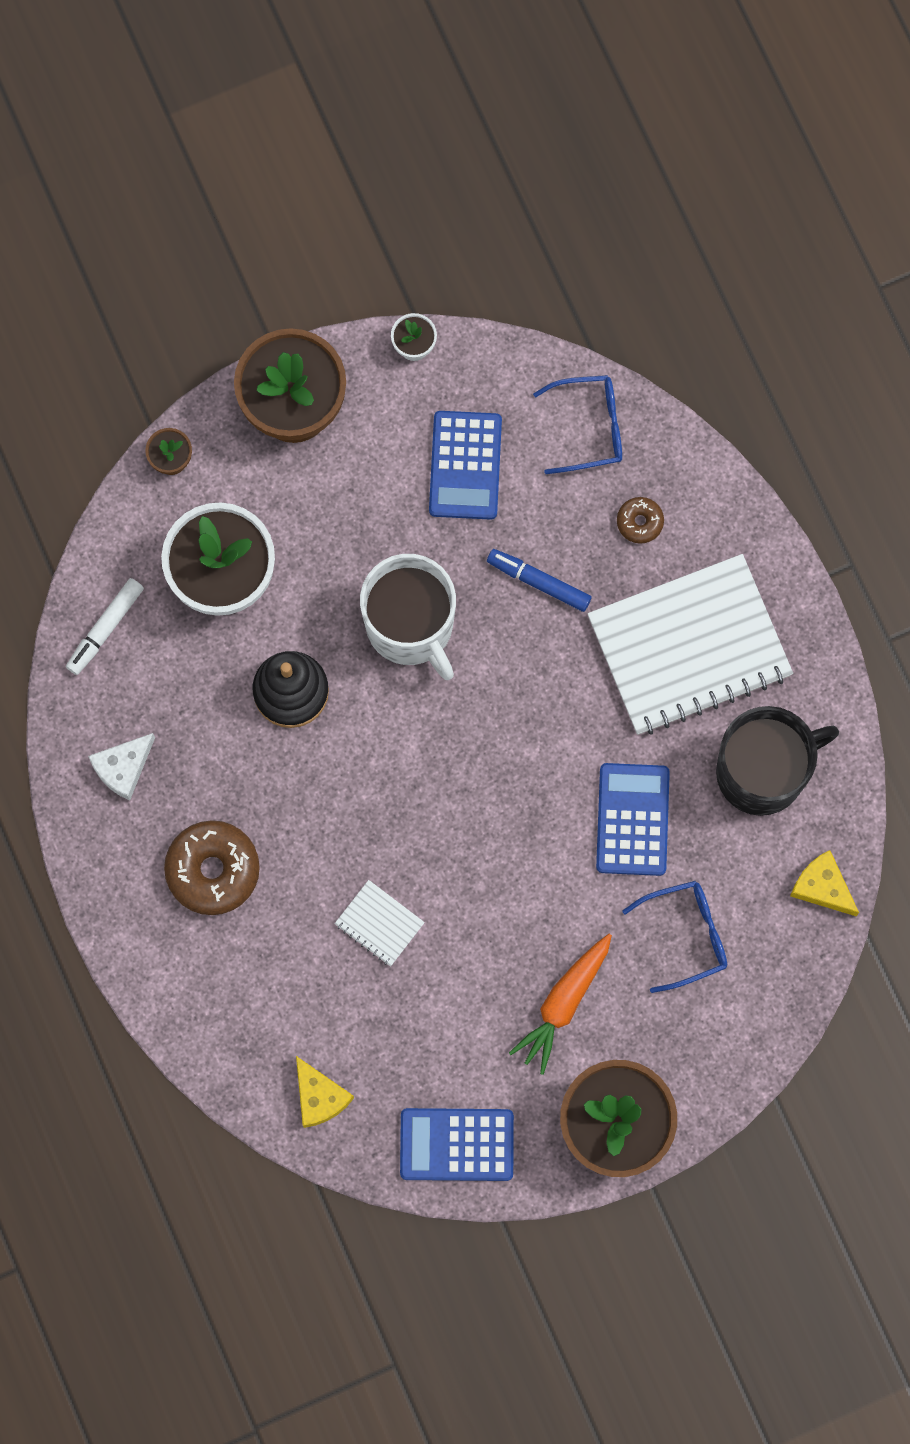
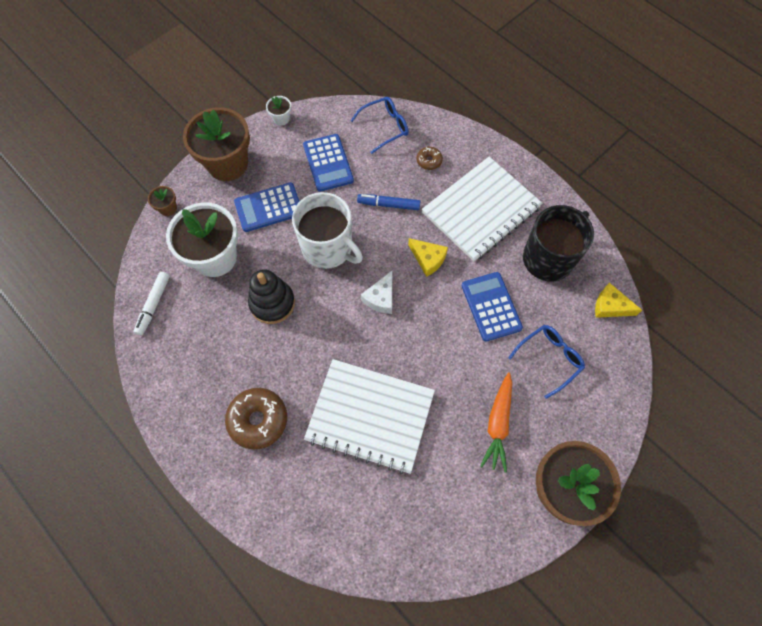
camera: 20 degrees left, 10 degrees down
(123, 768) = (185, 379): white cheese -> white cheese (381, 298)
(319, 1096) = (372, 540): yellow cheese -> yellow cheese (428, 259)
(379, 923) = (370, 416): white notebook -> white notebook, size x2.41
(456, 1144) = (470, 538): blue calculator -> blue calculator (268, 207)

